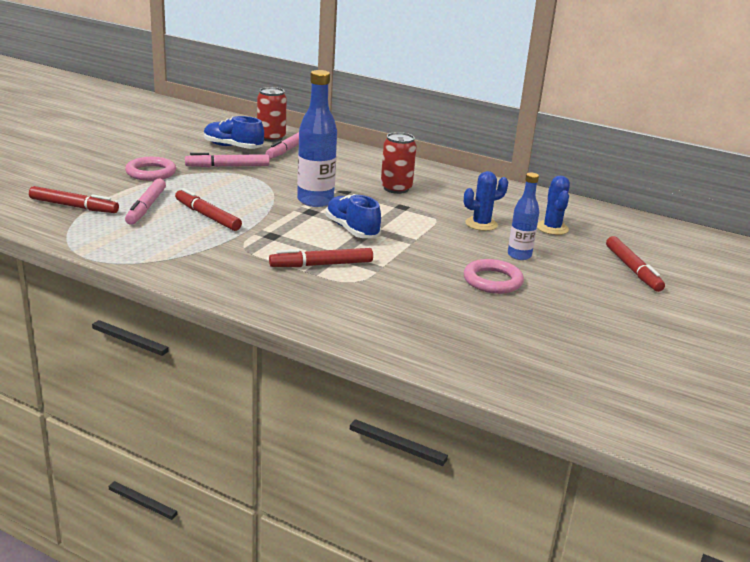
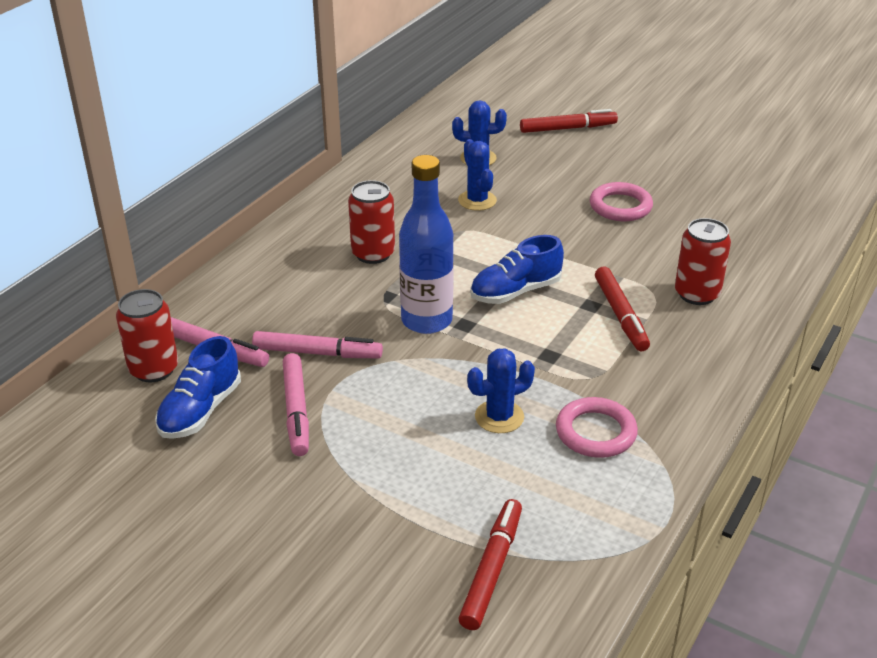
camera: 85 degrees left, 10 degrees up
(146, 207) = (479, 483): pink marker -> pink marker (317, 353)
(151, 173) = (330, 497): pink ring -> pink ring (595, 432)
(207, 216) = (499, 417): red marker -> blue cactus
(353, 300) = (697, 294): none -> red can
(519, 255) = (554, 185): blue bottle -> none

